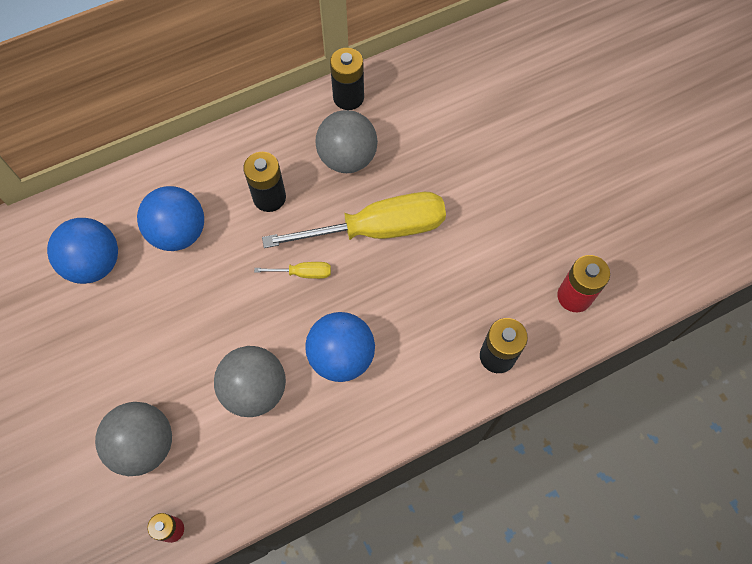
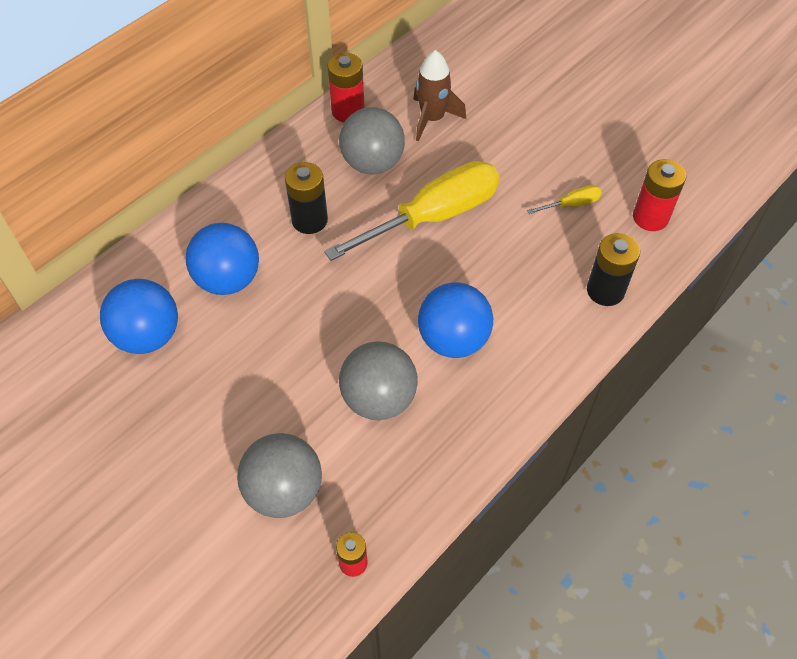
camera: 20 degrees left, 10 degrees down
(303, 273) = (377, 277): yellow screwdriver -> yellow screwdriver (571, 204)
(348, 97) = (348, 111): black battery -> red battery
(420, 129) = (432, 119): none -> brown rocket

